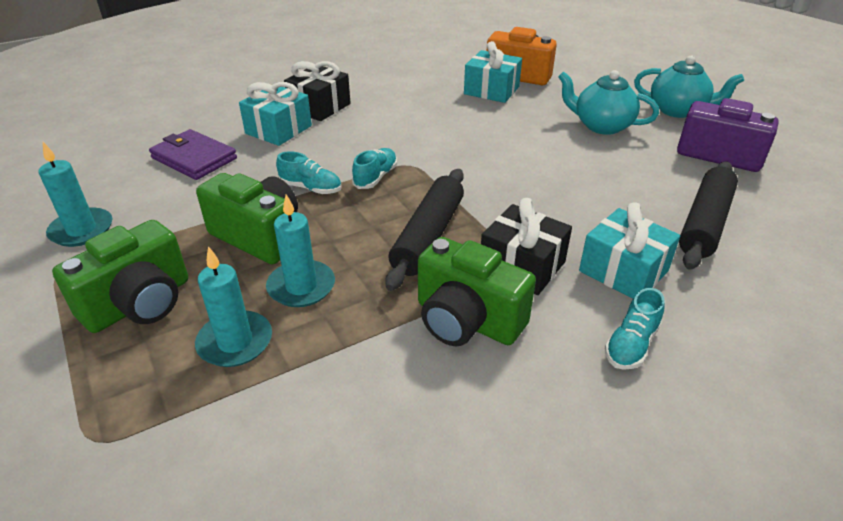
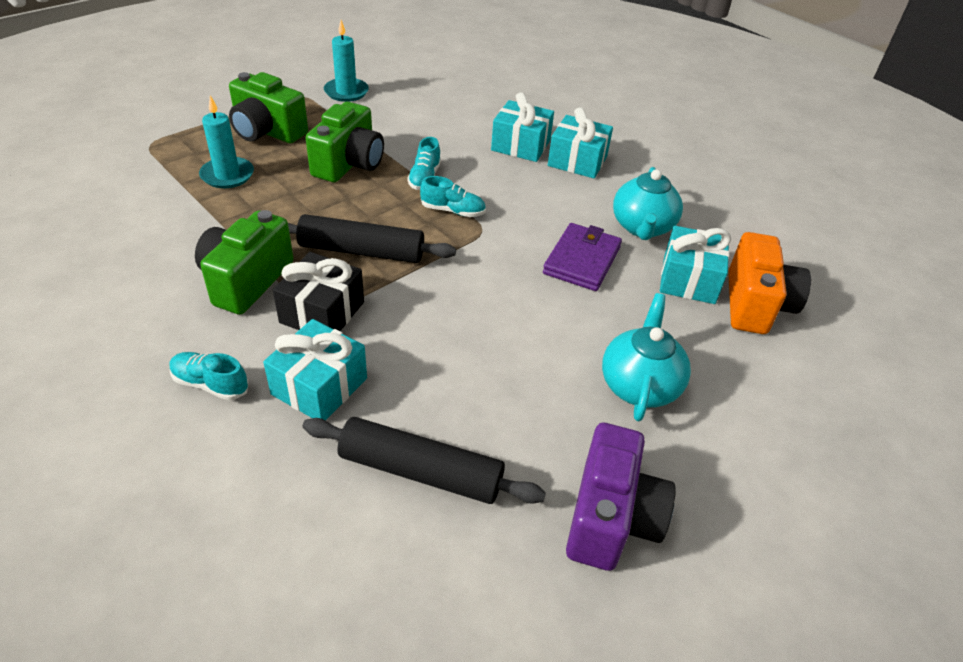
camera: 75 degrees right, 5 degrees up
(194, 158) = (455, 114): purple wallet -> purple wallet (582, 260)
(301, 286) = (287, 193): turquoise candle -> none
(319, 107) = (577, 161): black gift -> turquoise gift
(678, 110) = (737, 482): turquoise teapot -> turquoise teapot (642, 227)

